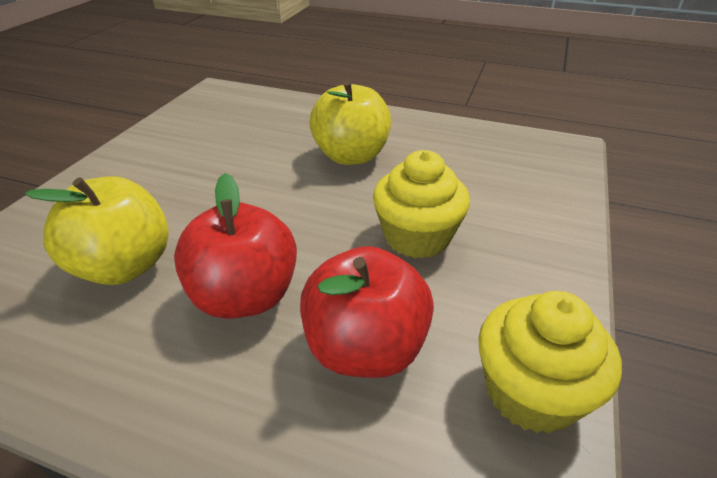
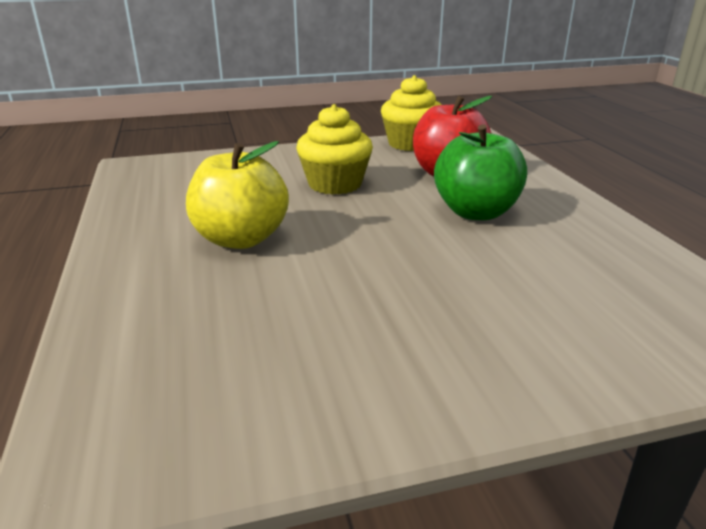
camera: 125 degrees left, 10 degrees down
(124, 266) = (540, 267): yellow apple -> none
(245, 297) = (476, 212): red apple -> green apple

